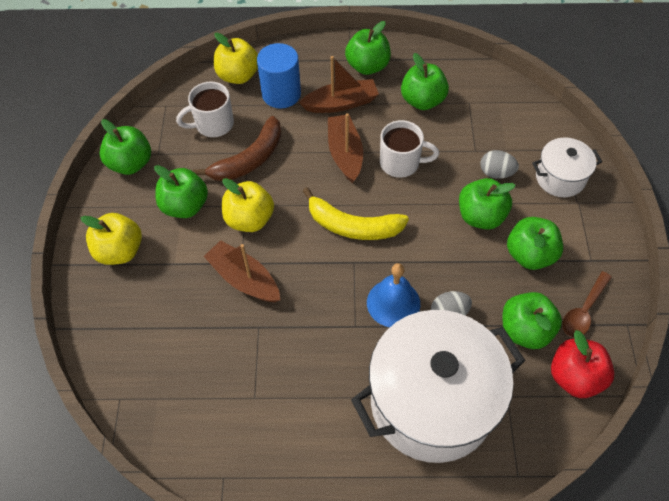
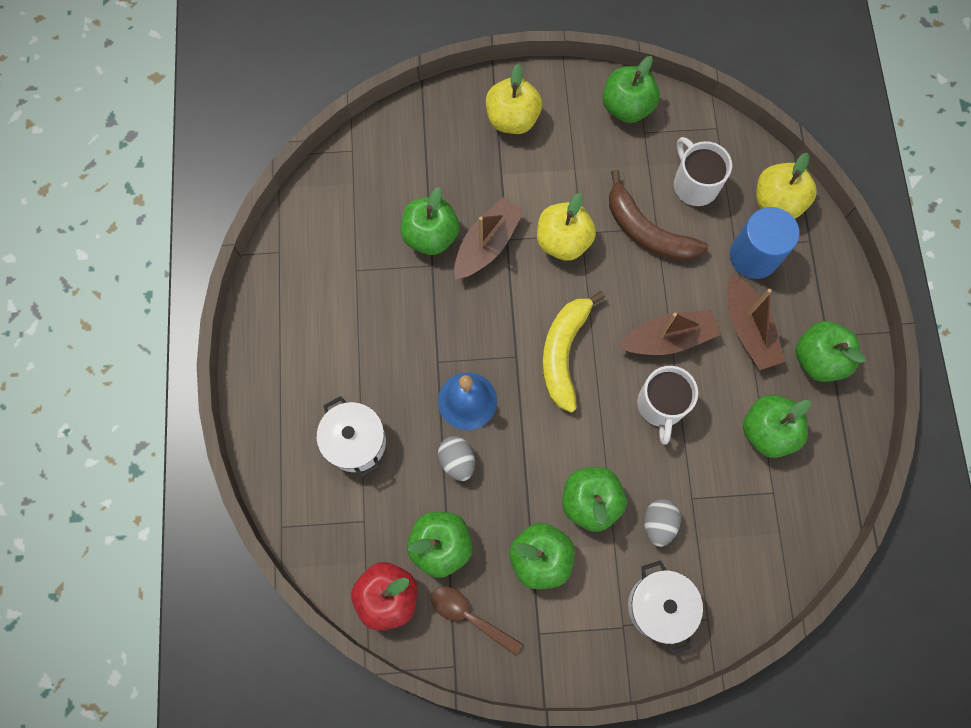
camera: 85 degrees right, 15 degrees up
(185, 206) = (575, 172): green apple -> green apple (431, 236)
(432, 402) = (355, 442): white pot -> white pot, size x0.48

